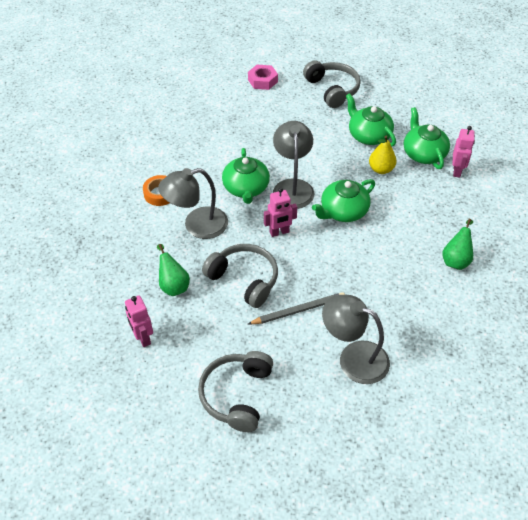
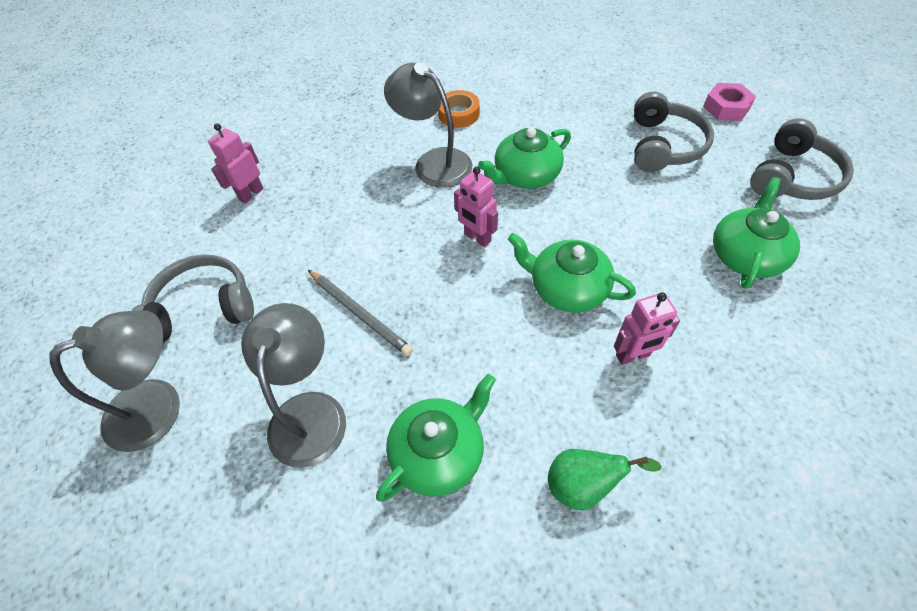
camera: 65 degrees right, 5 degrees up
(173, 285) = (334, 184): green pear -> none
(244, 279) = (378, 238): grey headphones -> grey headphones (663, 145)
(292, 187) = (566, 216): grey lamp -> grey lamp (159, 406)
(381, 169) = (690, 299): yellow pear -> none
(423, 154) = (781, 342): green teapot -> green teapot (439, 452)
(457, 171) = (791, 408): pink robot -> pink robot (633, 356)

